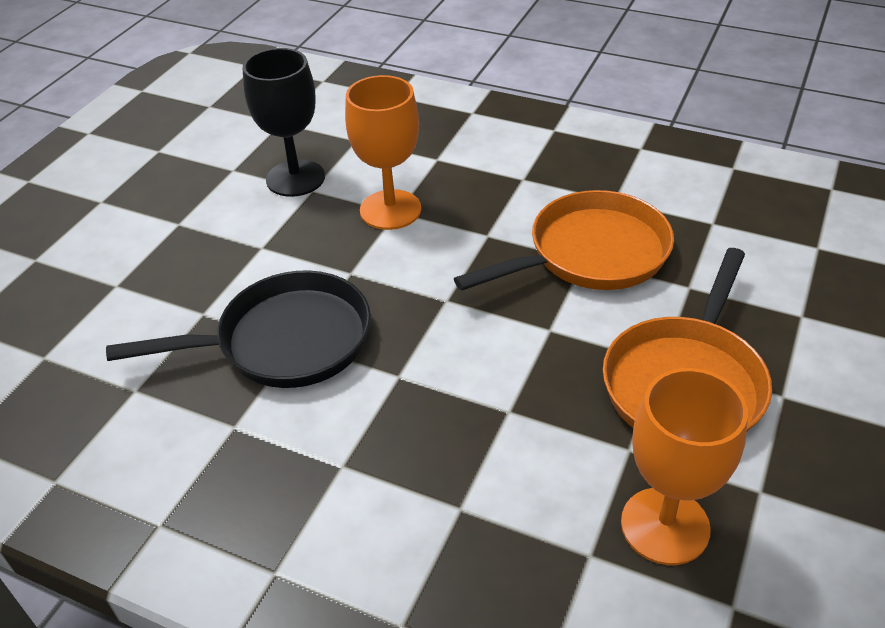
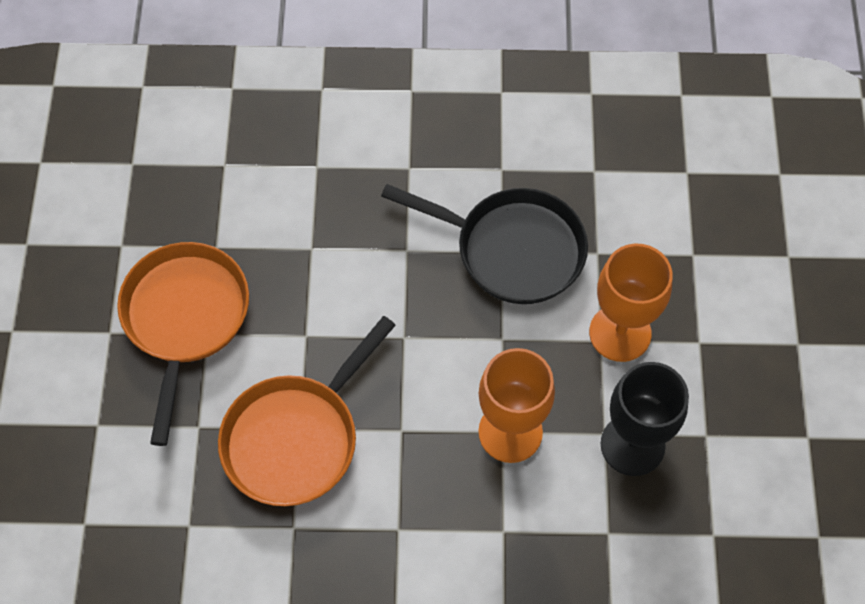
camera: 155 degrees right, 20 degrees up
(285, 341) = (512, 249): black pan -> black pan turned 120 degrees counterclockwise
(665, 526) = (181, 199): orange goblet -> orange goblet (620, 333)

